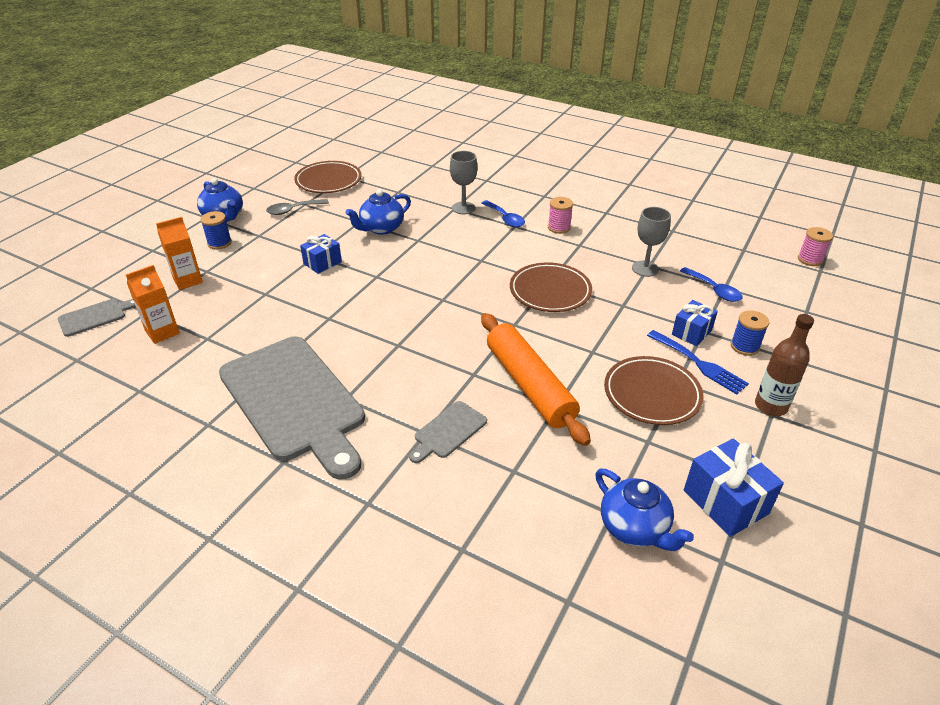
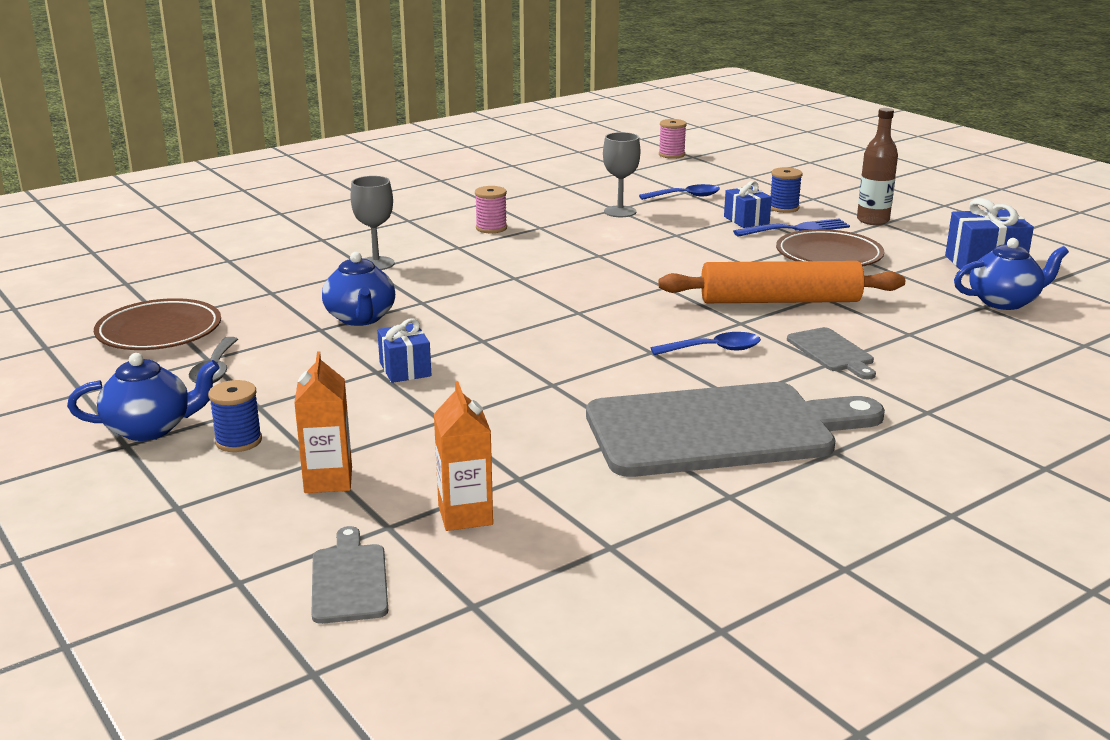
camera: 65 degrees left, 15 degrees down
(505, 219) = (435, 248): blue spoon -> blue spoon (714, 349)
(550, 291) = (618, 258): brown plate -> none

